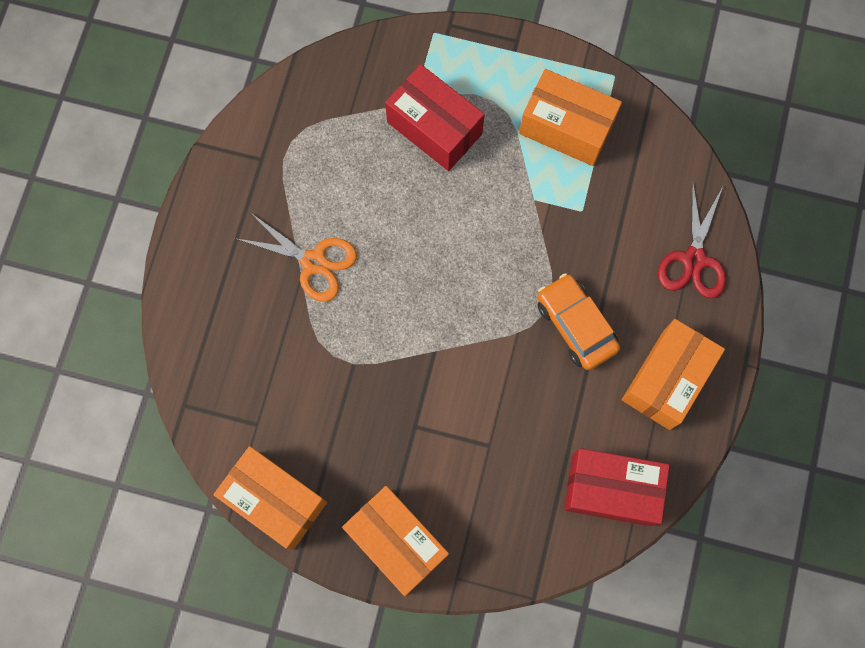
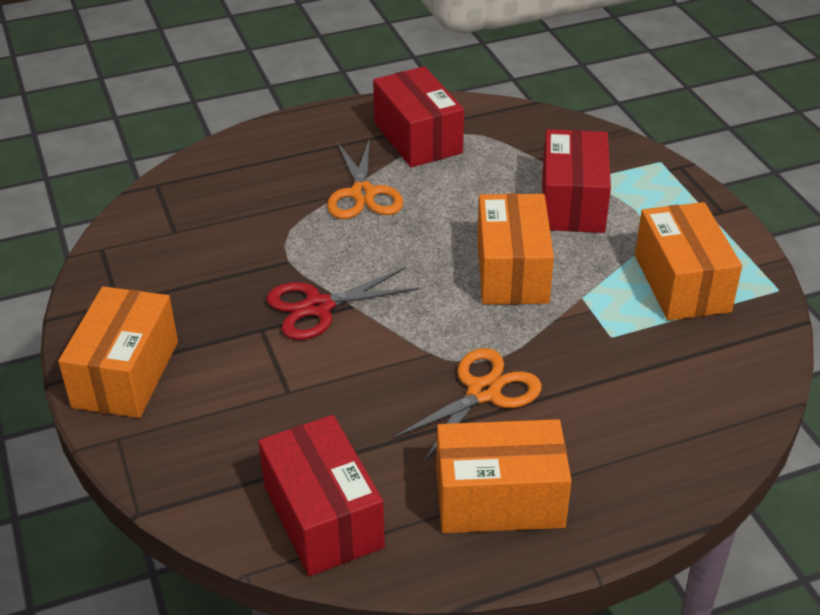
camera: 55 degrees right, 35 degrees down
(273, 175) = (418, 138): none -> red box
(275, 500) = (107, 275): orange box -> orange box (512, 271)
(575, 325) = (483, 392): orange car -> orange scissors
(694, 260) = (662, 451): red scissors -> red scissors (318, 307)

